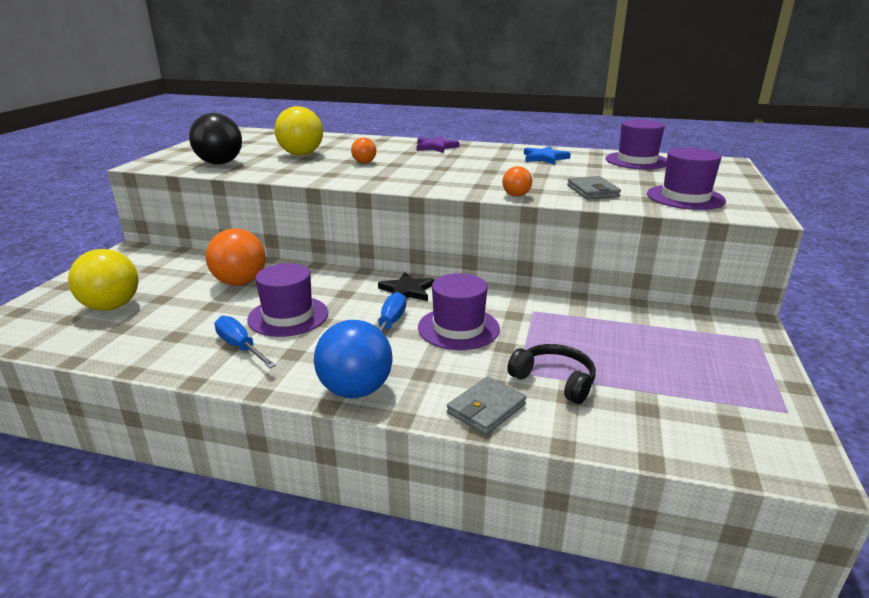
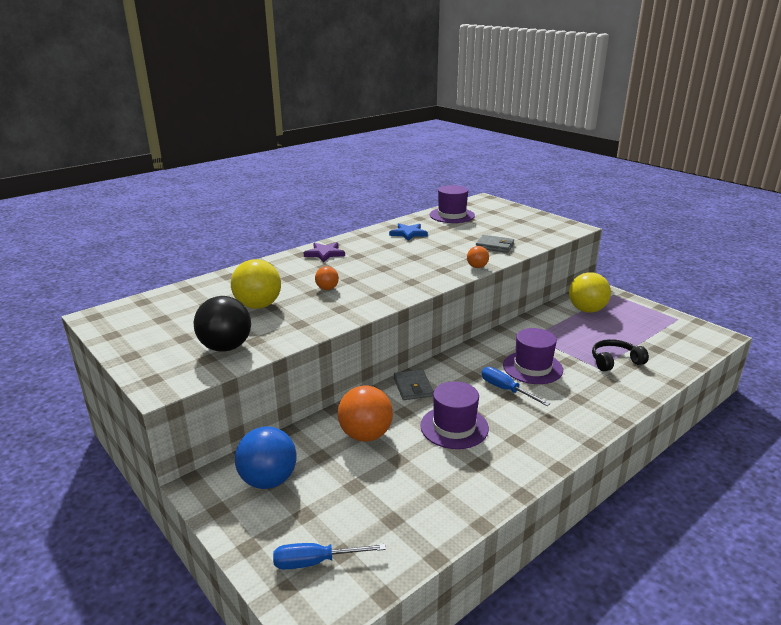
camera: 55 degrees left, 0 degrees up
(111, 306) = (340, 519): yellow ball -> yellow ball (586, 310)
(240, 347) = (485, 461): blue screwdriver -> blue screwdriver (316, 562)
(355, 390) = (581, 428): blue ball -> blue ball (268, 480)
(407, 290) = (461, 367): black star -> none
(486, 409) = (630, 391): grey wallet -> grey wallet (413, 387)
(685, 197) = (532, 231): purple hat -> none

